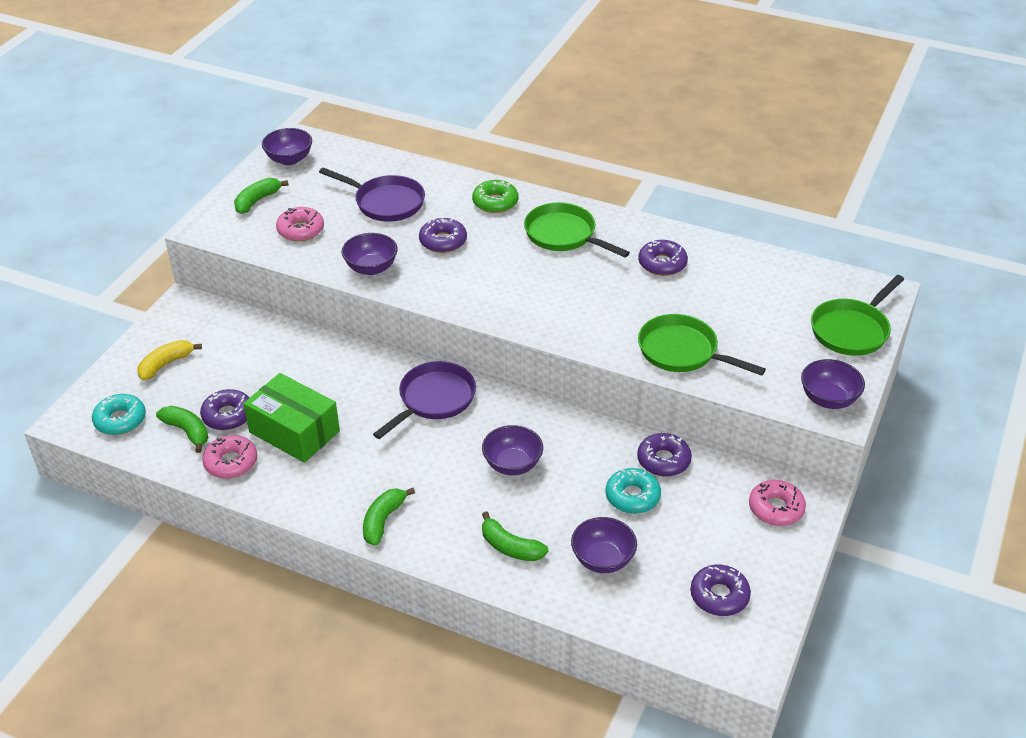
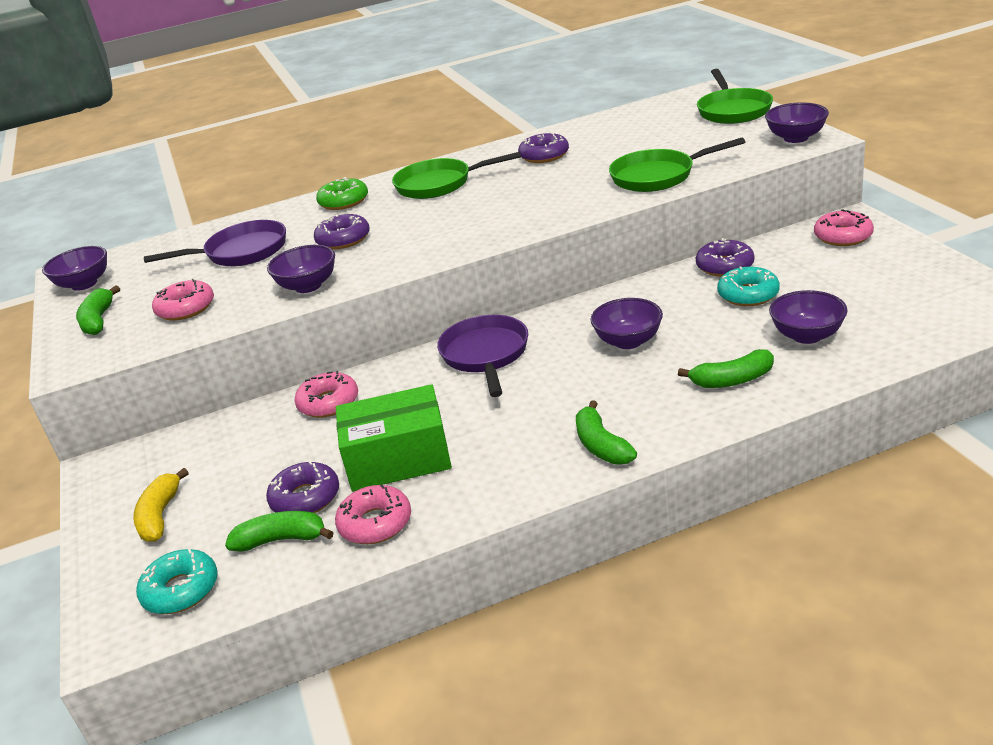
camera: 40 degrees left, 10 degrees down
(320, 359) = (328, 403): none -> pink donut
(719, 596) = (915, 294): purple donut -> none

